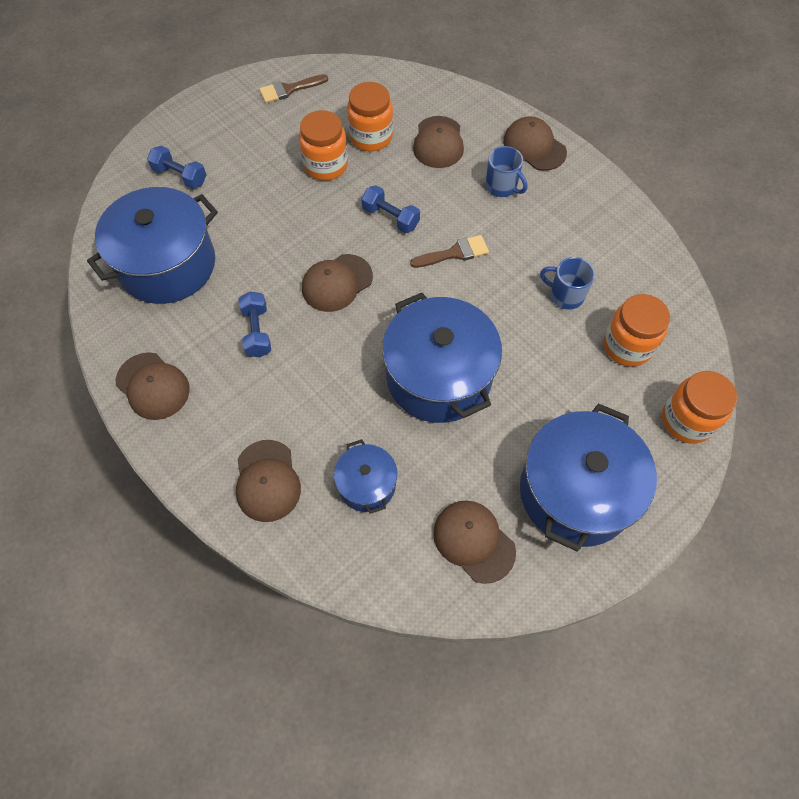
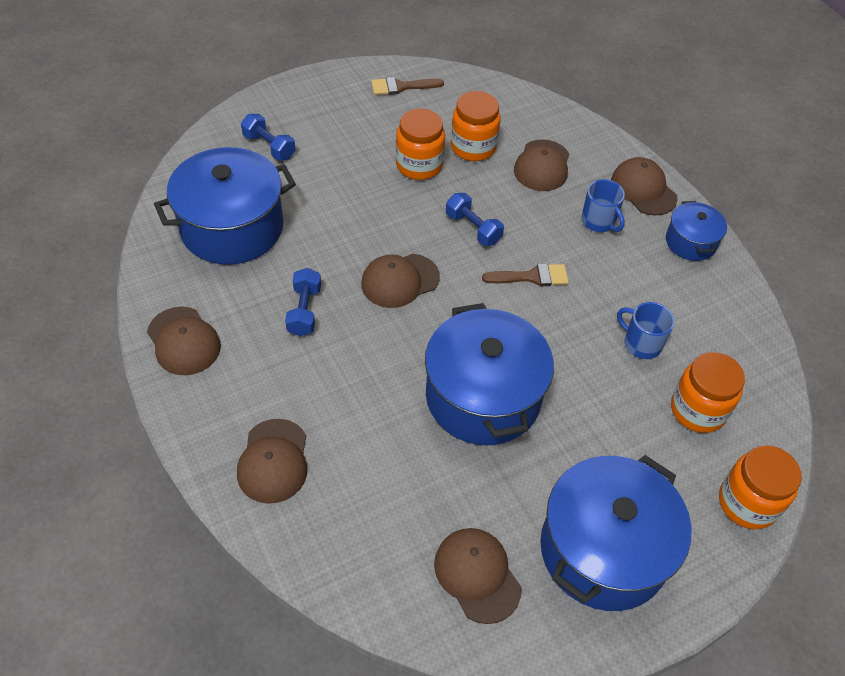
camera: 10 degrees right, 10 degrees down
(367, 484) = (377, 489): blue pot -> blue pot (690, 242)

